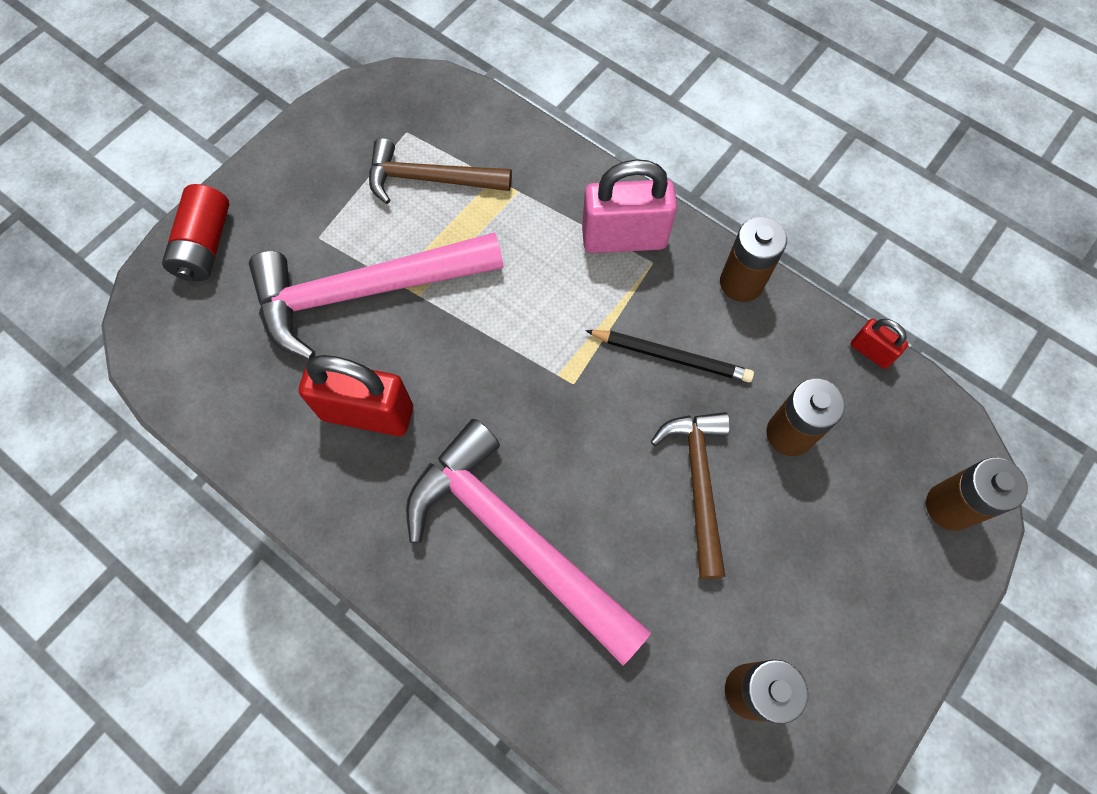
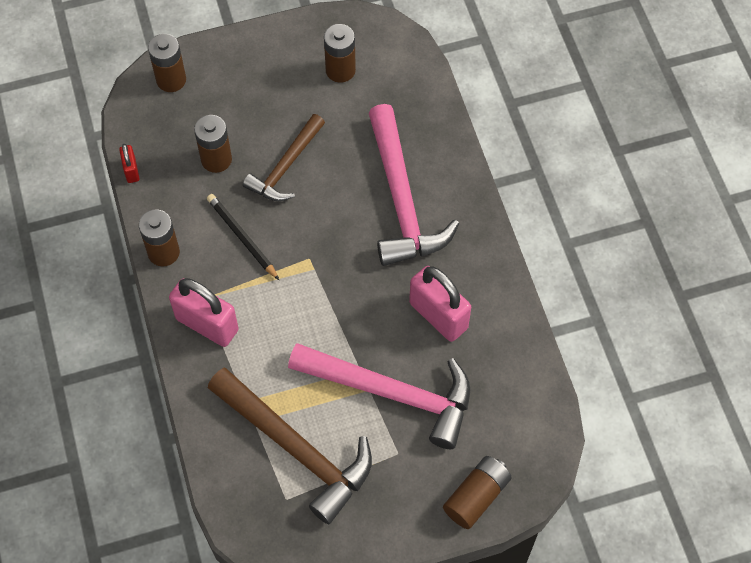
camera: 145 degrees left, 5 degrees down
(205, 245) = (476, 496): red battery -> brown battery
(367, 413) = (438, 315): red padlock -> pink padlock
(430, 179) = (296, 448): brown hammer -> brown hammer, size x1.62

